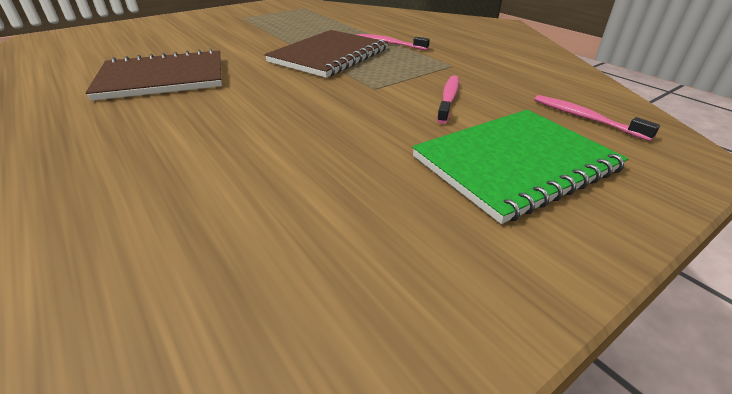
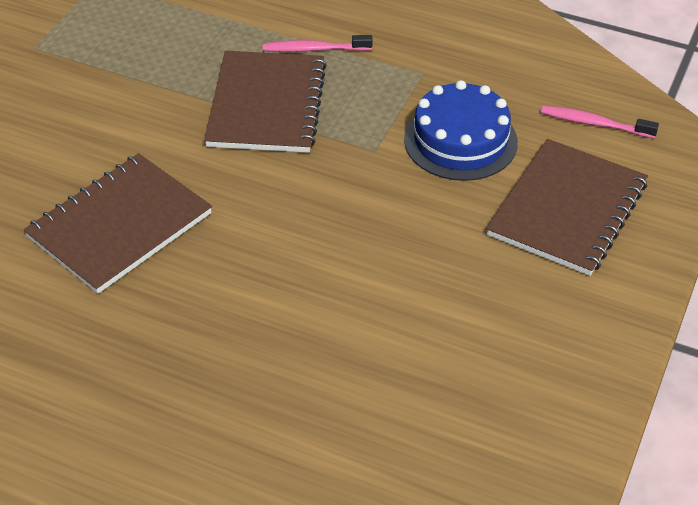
camera: 30 degrees left, 10 degrees up
(448, 99) = (460, 140): pink toothbrush -> blue cake
(515, 163) = (567, 209): green notebook -> brown notebook

